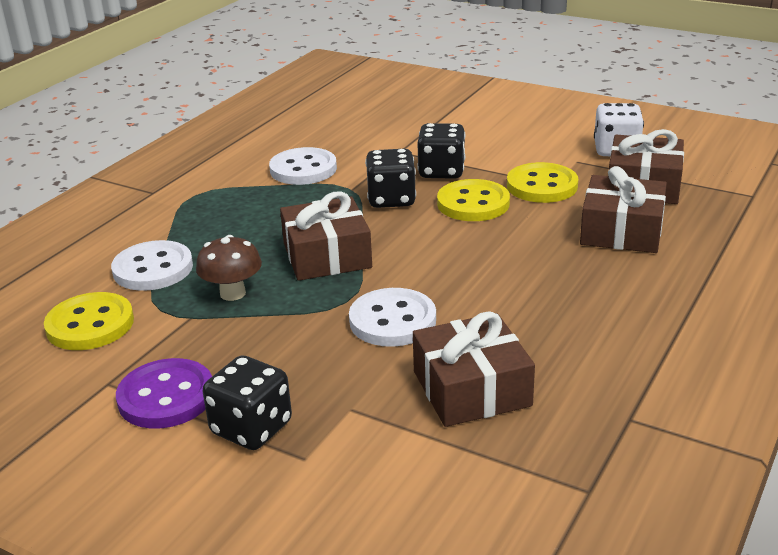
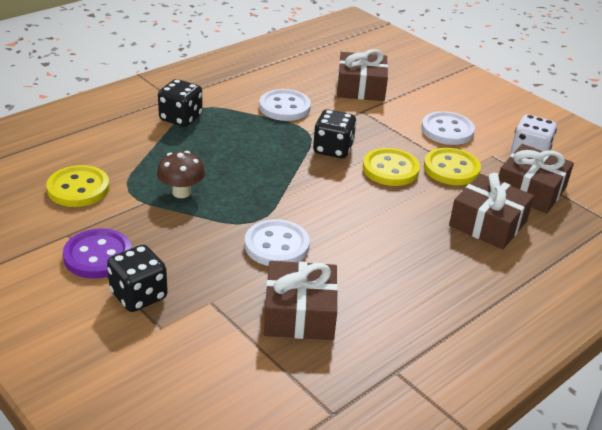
camera: 15 degrees right, 5 degrees up
(153, 269) = (140, 158): white button -> white button (447, 130)
(327, 255) = (261, 181): brown gift -> brown gift (361, 87)
(441, 171) = (383, 136): black dice -> black dice (181, 118)

